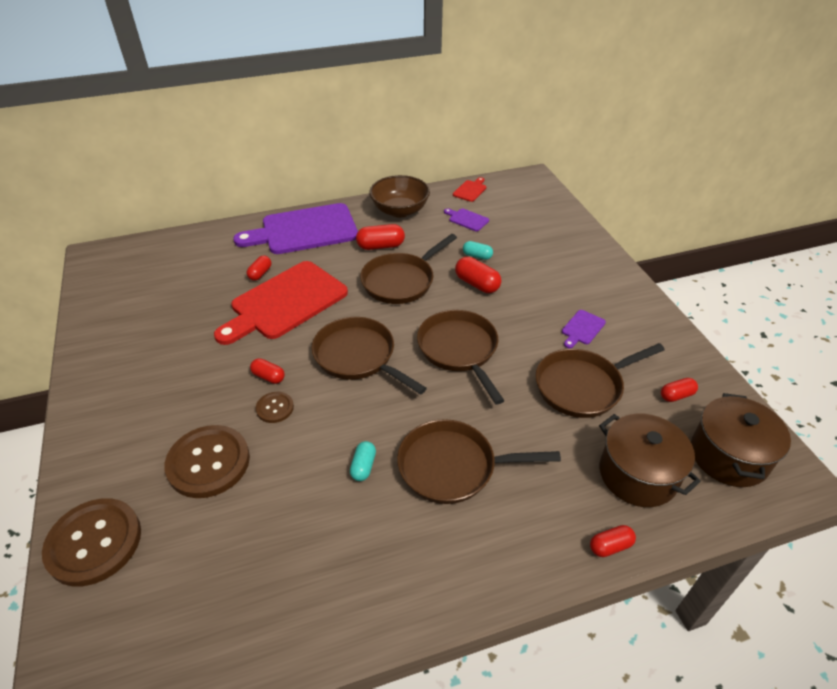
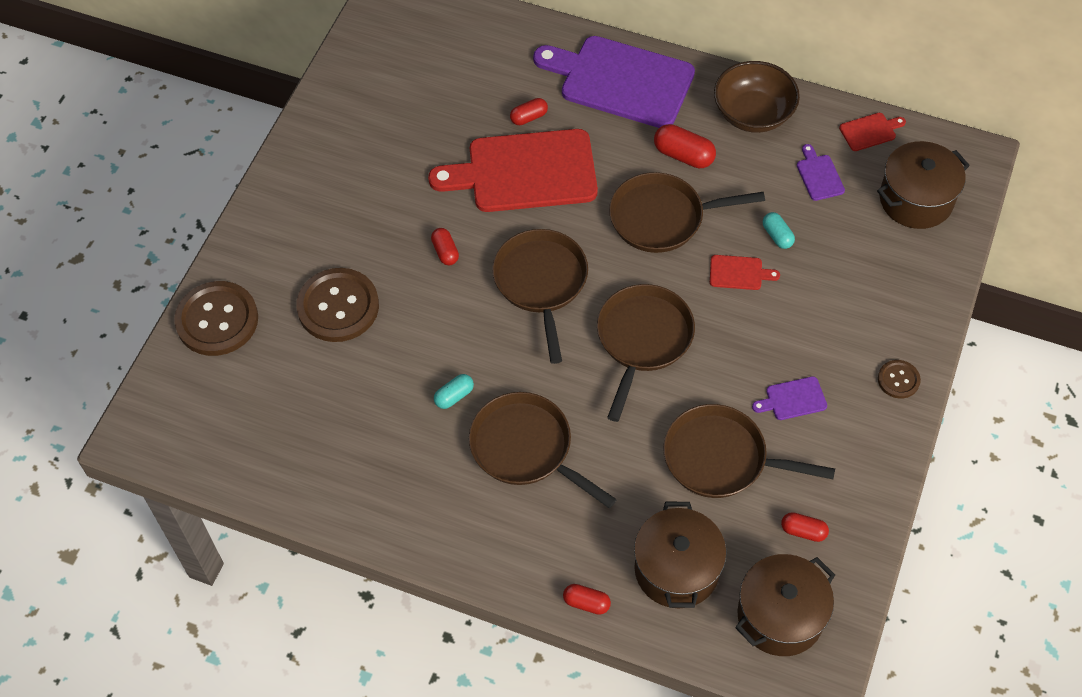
camera: 40 degrees right, 15 degrees up
(275, 408) = (426, 289): brown button -> brown button (898, 380)
(477, 284) = (739, 273): red capsule -> red cutting board
(528, 206) = (916, 200): none -> brown pot

